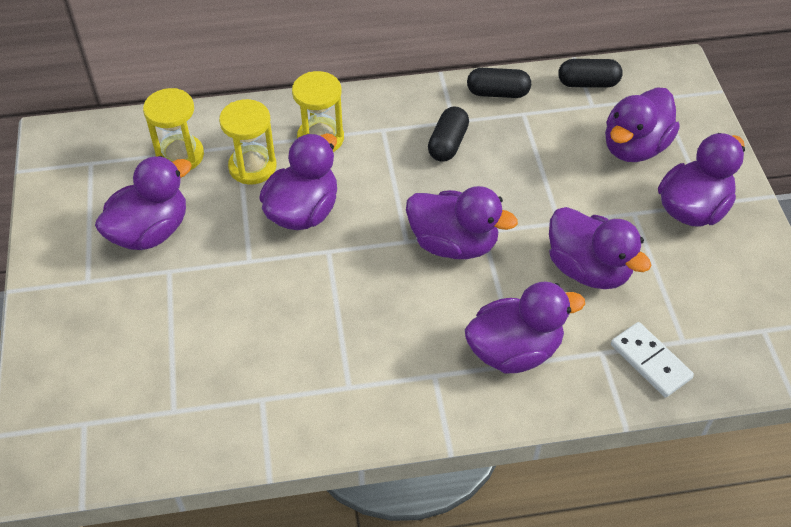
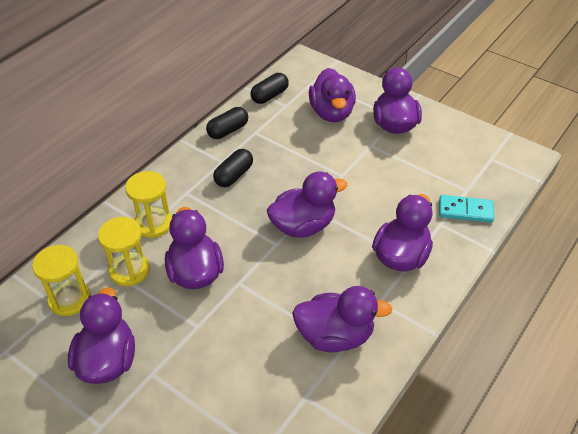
camera: 45 degrees left, 5 degrees down
(448, 144) = (234, 175): black capsule -> black capsule turned 60 degrees clockwise
(588, 269) = (384, 188): purple duck -> purple duck (335, 336)
(650, 361) = (465, 210): white domino -> turquoise domino

